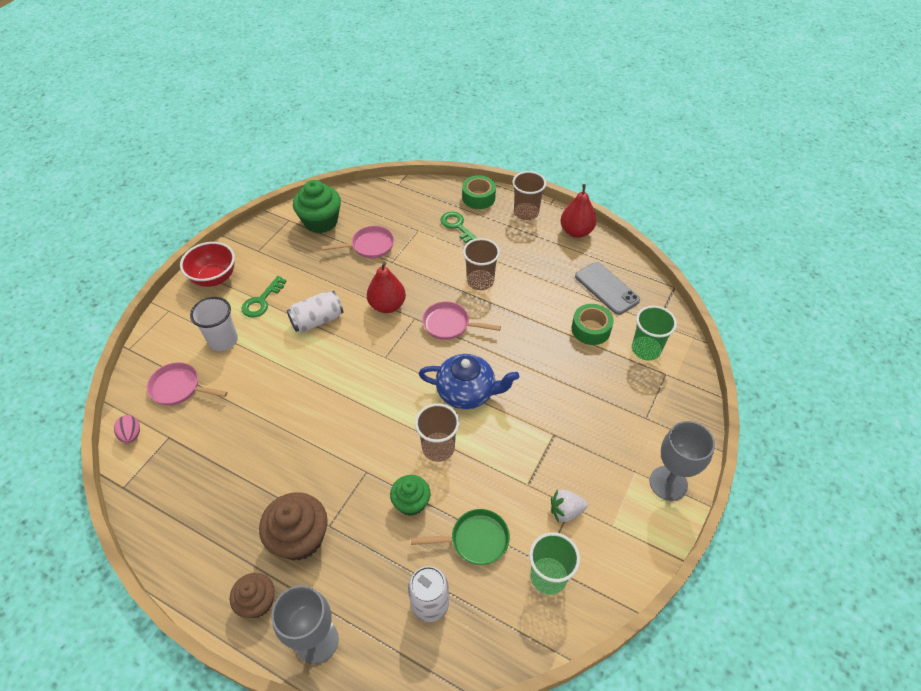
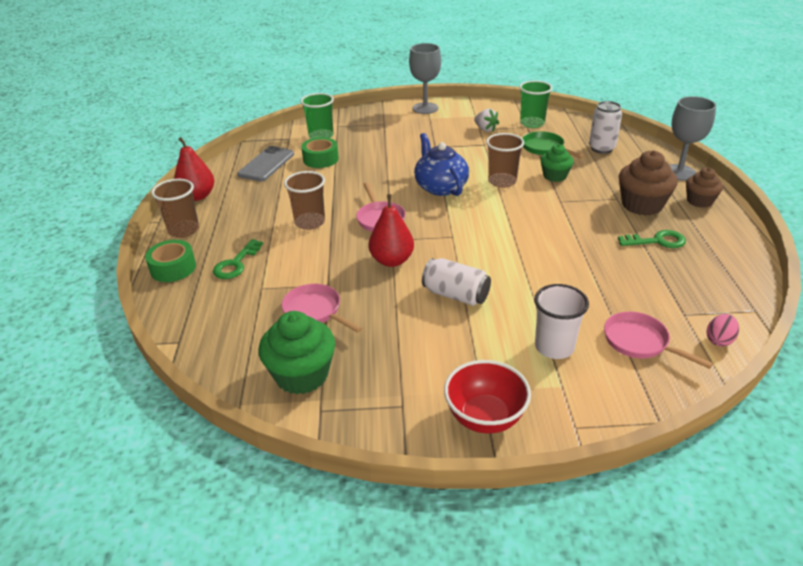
camera: 120 degrees left, 15 degrees down
(179, 388) = (639, 342): pink pan -> pink pan turned 150 degrees clockwise
(262, 301) = (474, 350): green key -> green key (657, 241)

